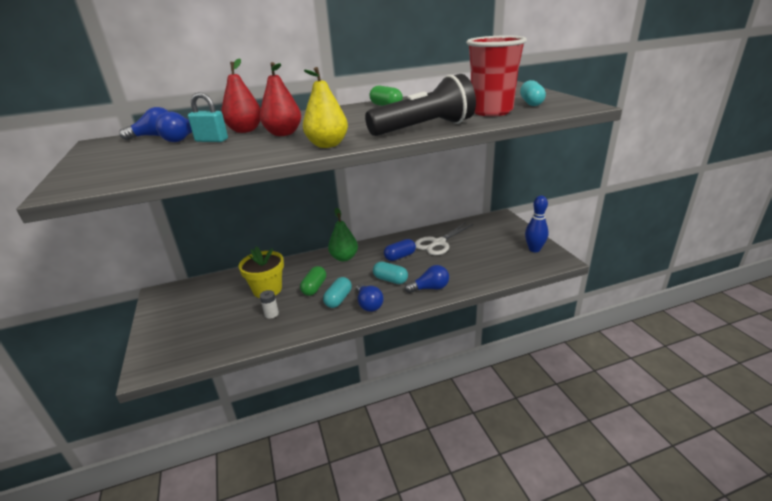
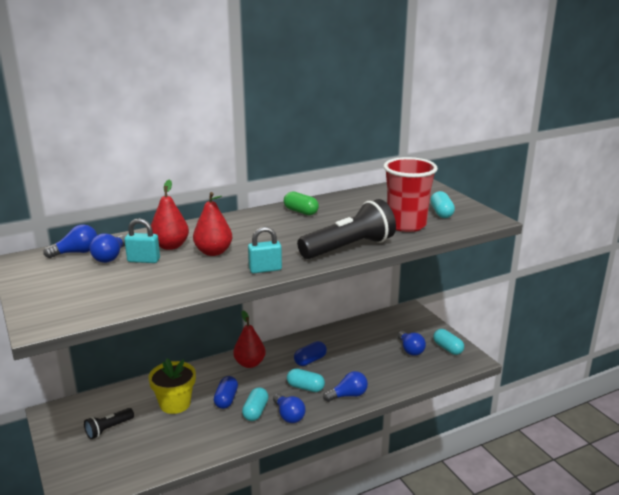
camera: 10 degrees left, 5 degrees down
(202, 309) = (109, 429): none -> black flashlight
(271, 314) = (188, 430): white battery -> none
(314, 288) = (226, 399): green capsule -> blue capsule
(327, 145) = (265, 269): yellow pear -> turquoise padlock
(344, 258) = (250, 363): green pear -> red pear
(438, 243) = (348, 343): white scissors -> none
(497, 249) = (410, 350): none -> blue light bulb
(534, 249) = (447, 348): blue bowling pin -> turquoise capsule

